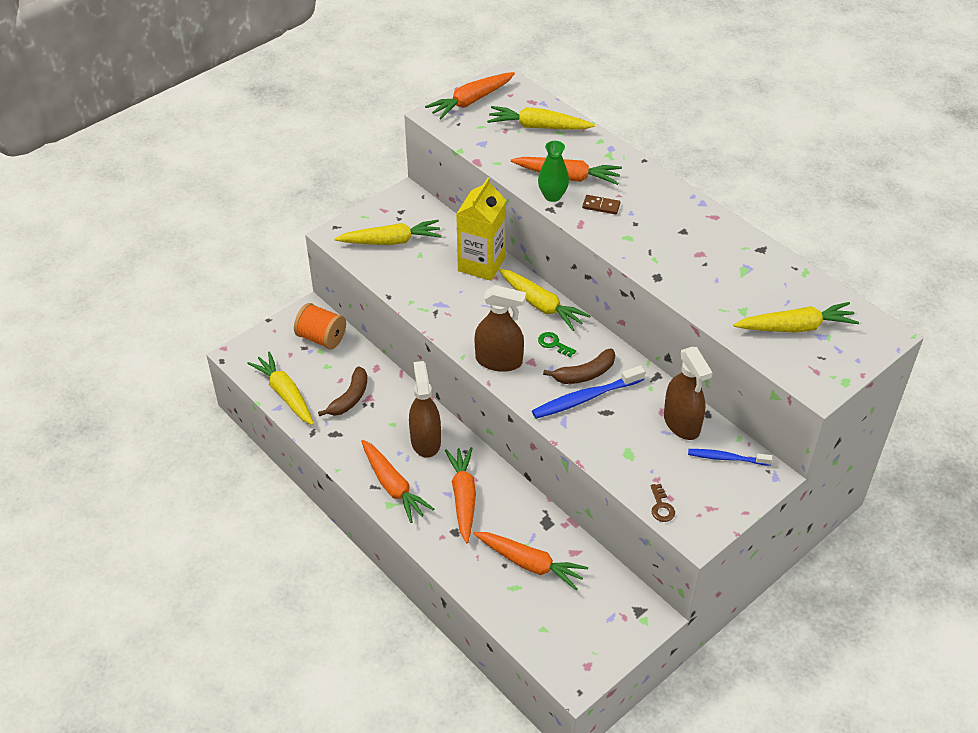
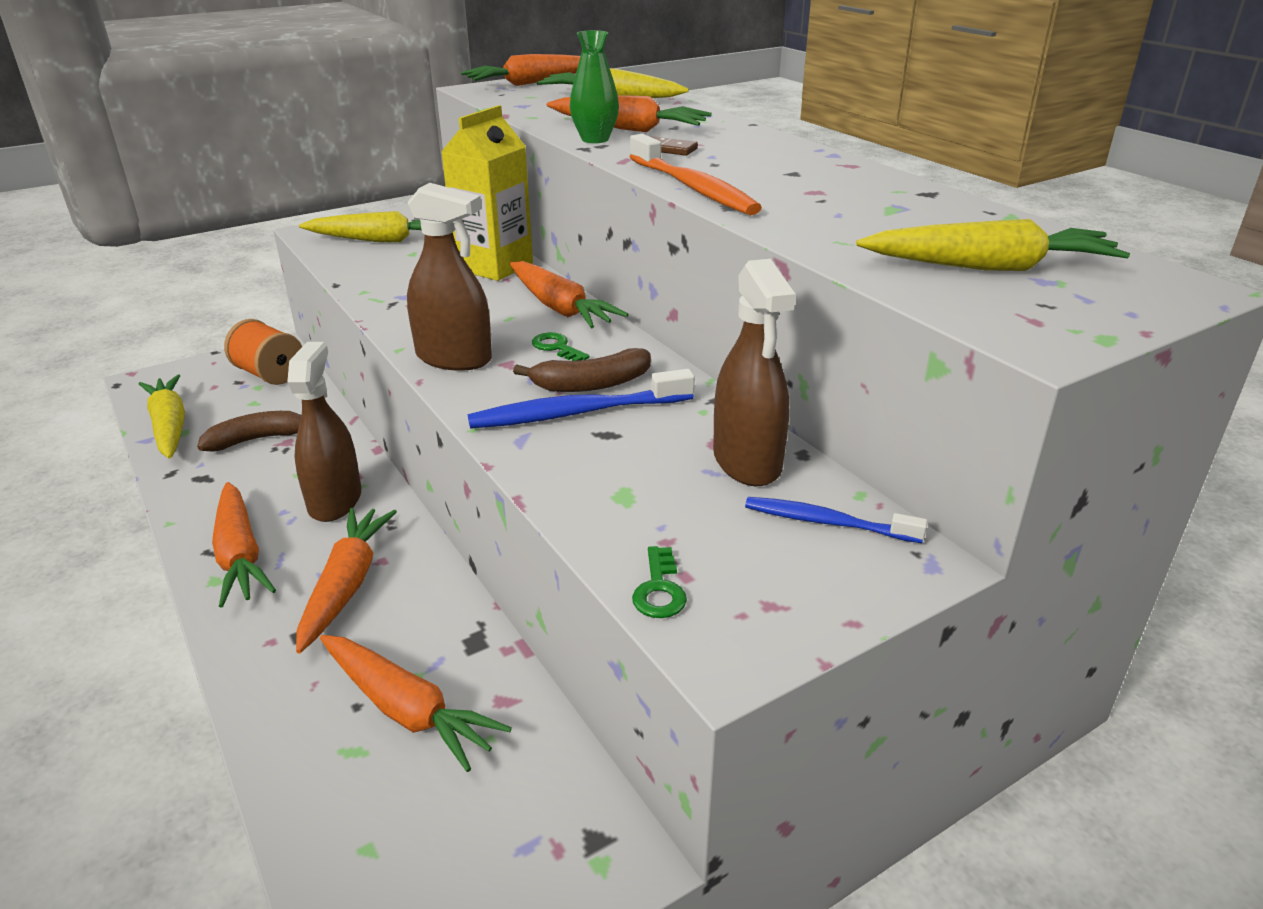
camera: 10 degrees right, 15 degrees down
(350, 398) = (258, 439): brown banana -> brown banana turned 150 degrees counterclockwise
(541, 305) = (560, 308): yellow carrot -> orange carrot
(632, 257) = (693, 188): none -> orange toothbrush
(661, 507) = (659, 589): brown key -> green key

